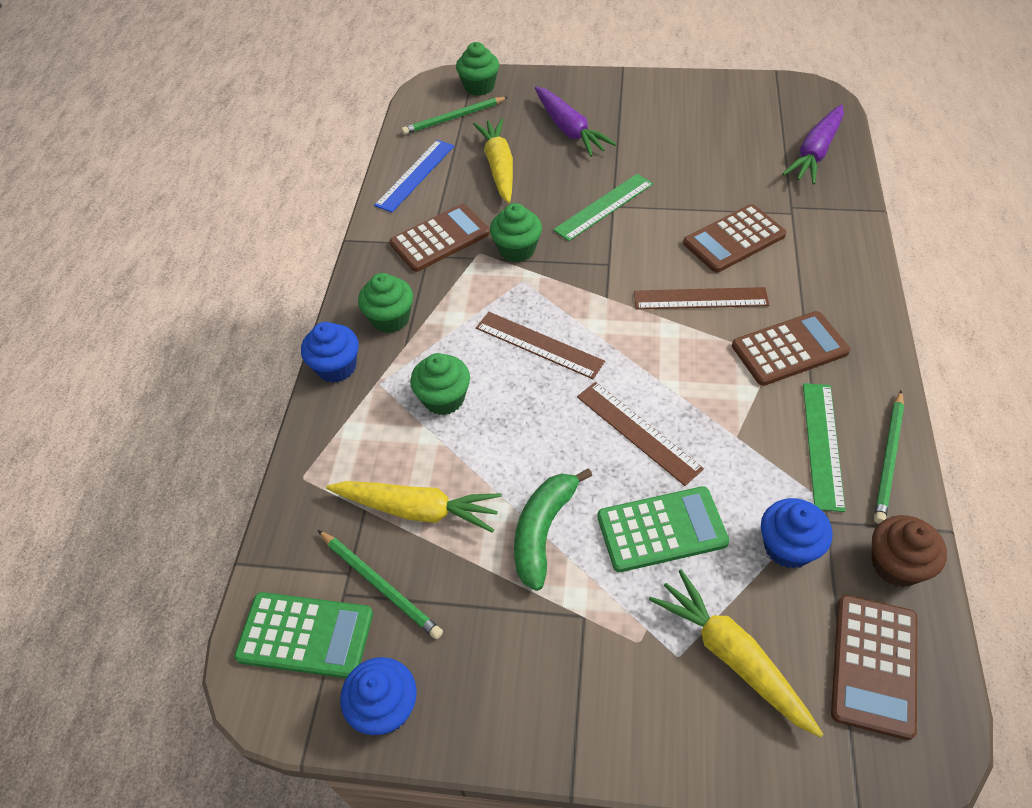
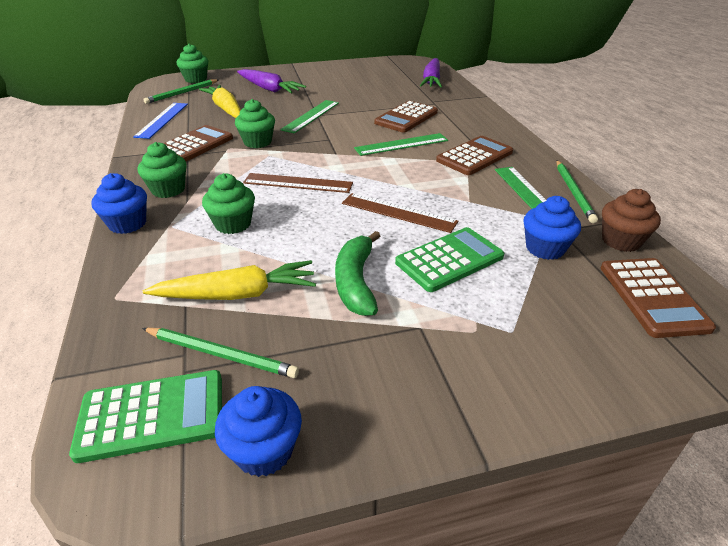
camera: 25 degrees left, 15 degrees down
(700, 299) = (401, 144): brown ruler -> green ruler
(732, 656) = (552, 320): yellow carrot -> none

